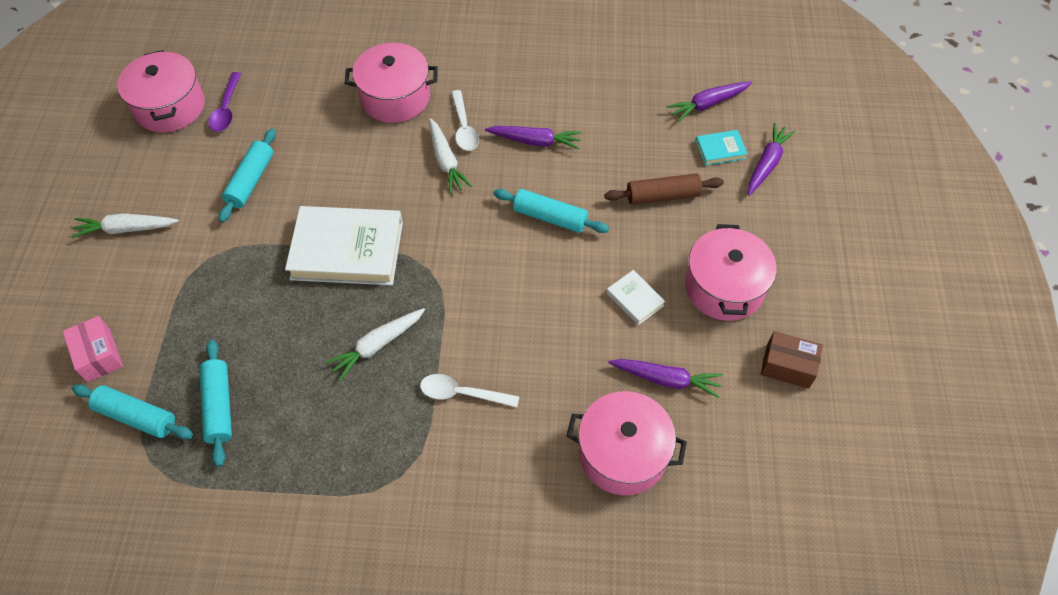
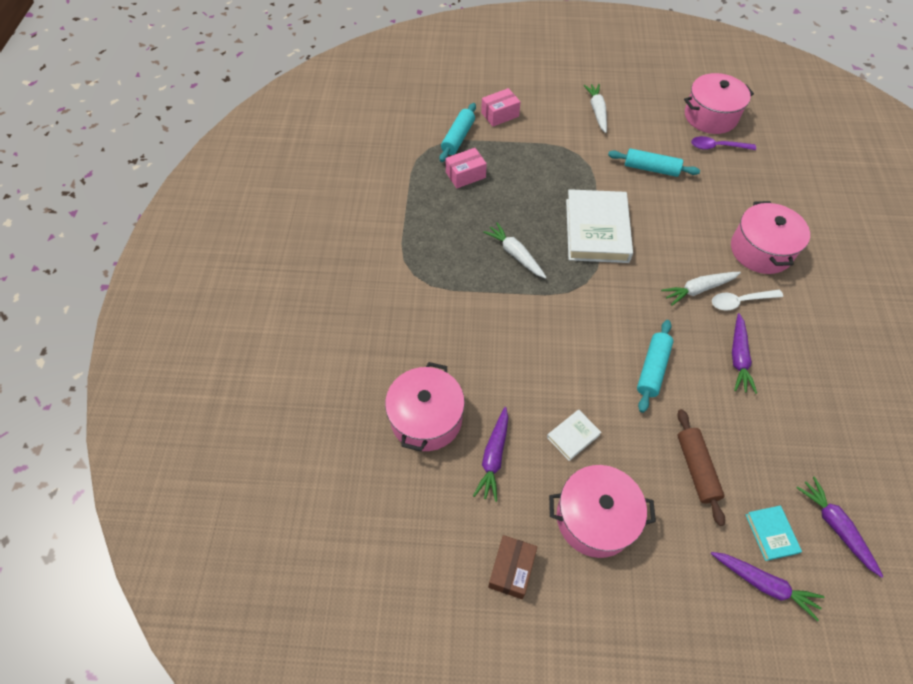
camera: 90 degrees right, 0 degrees up
(219, 406) = (465, 175): turquoise rolling pin -> pink box
(462, 393) = (477, 308): white spoon -> none

